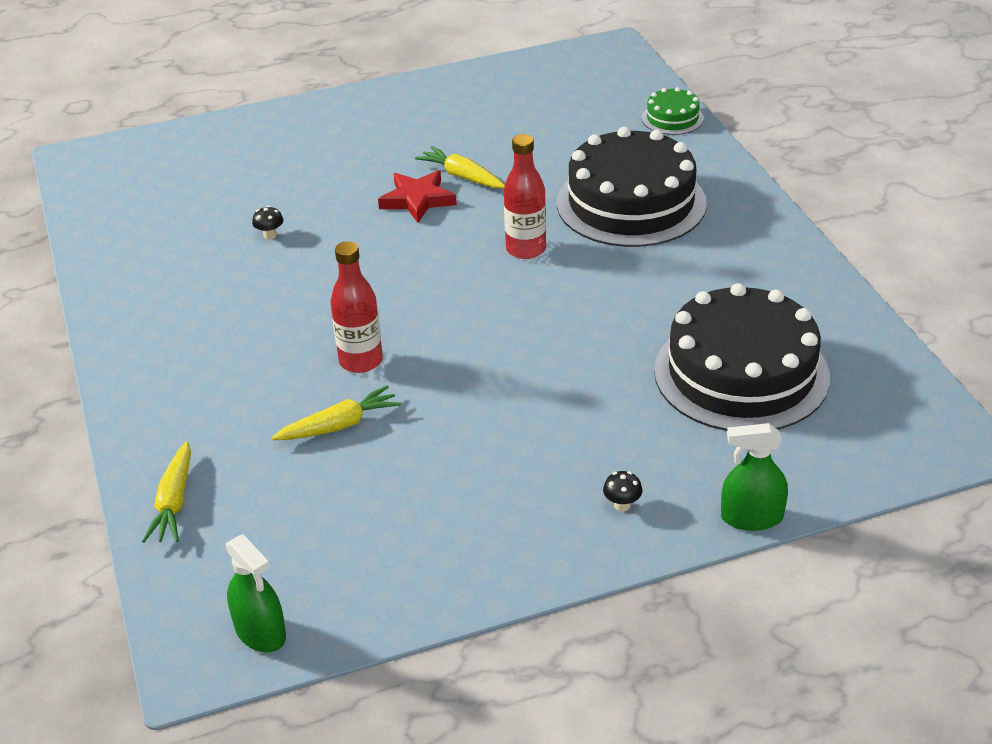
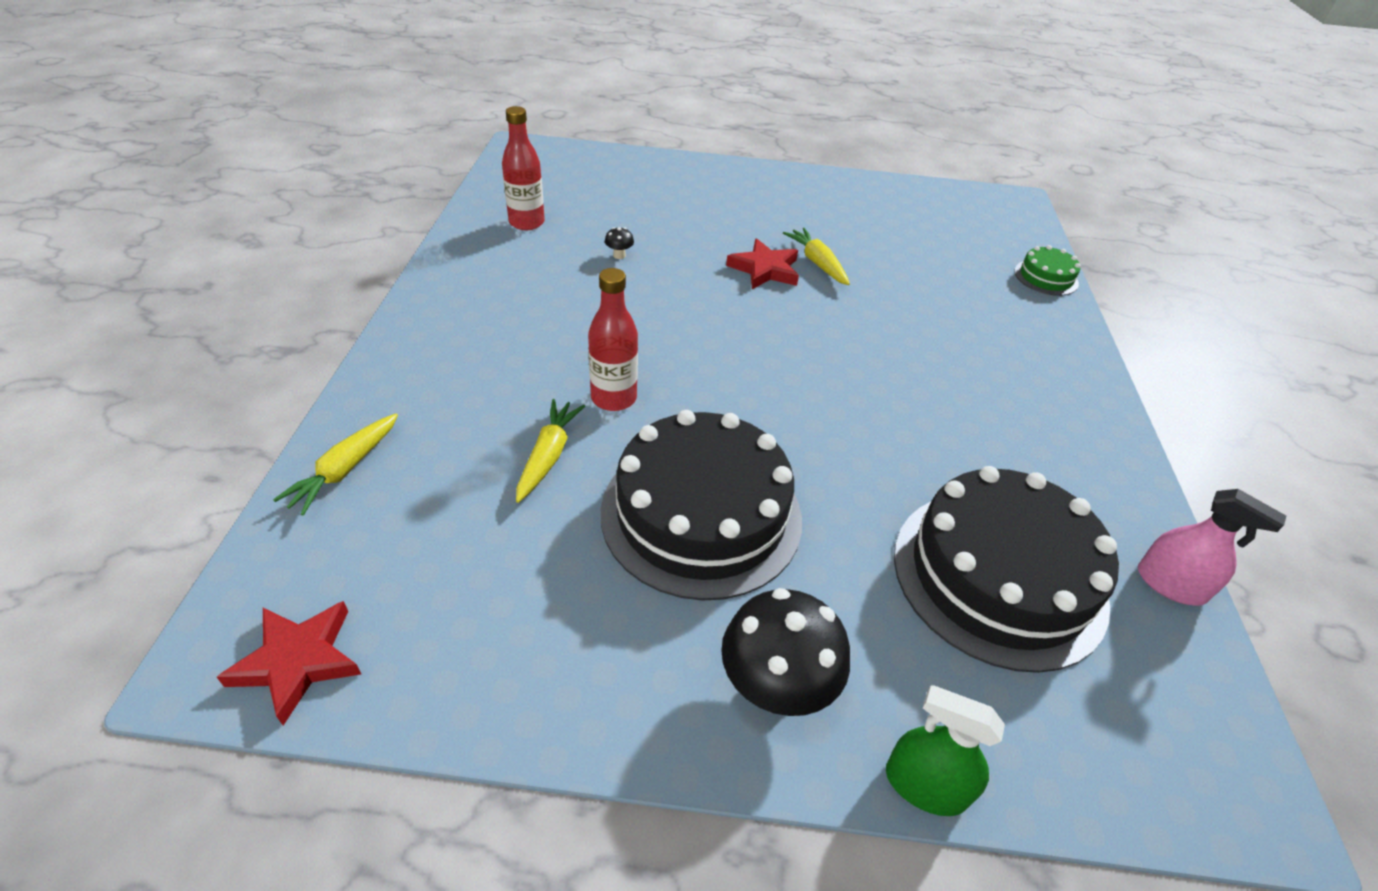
camera: 20 degrees right, 5 degrees up
(260, 632) = (298, 661): green spray bottle -> red star
(339, 425) = (548, 455): yellow carrot -> yellow carrot turned 75 degrees counterclockwise
(526, 249) = (837, 349): red bottle -> red bottle (526, 223)
(622, 505) = (775, 688): black mushroom -> black mushroom, size x2.47
(631, 203) = (965, 342): black cake -> black cake (701, 514)
(862, 332) = (1170, 584): none -> pink spray bottle

